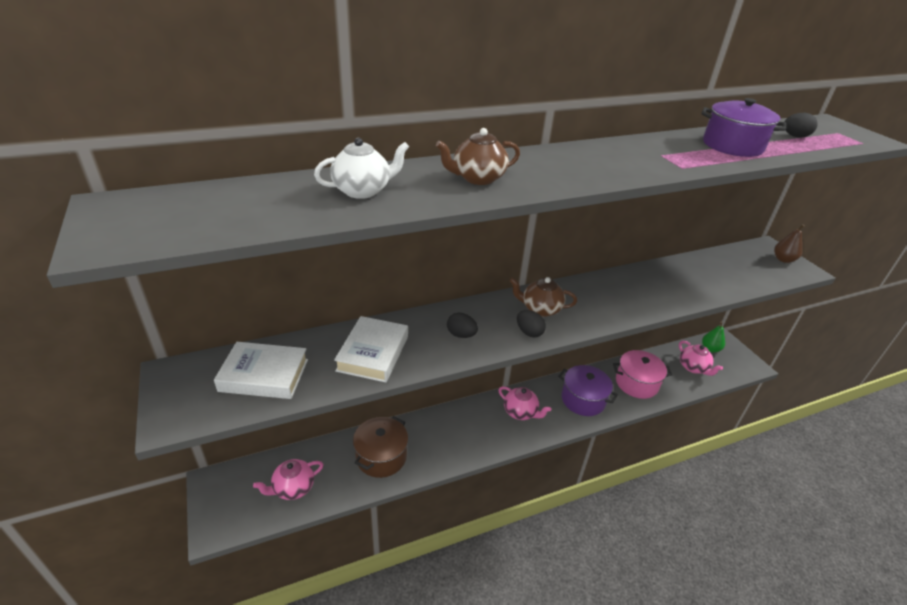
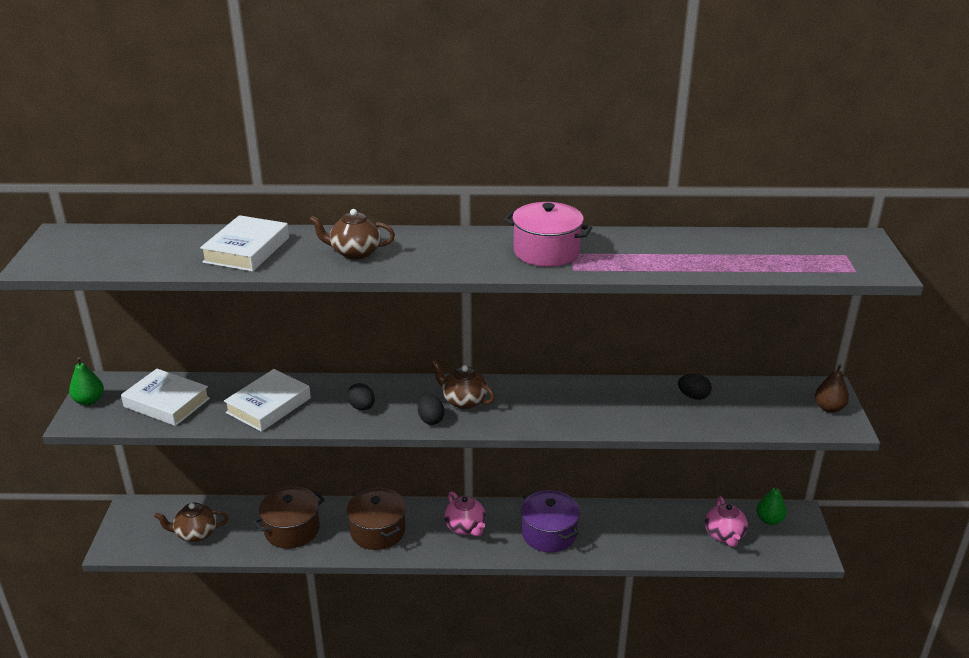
camera: 25 degrees right, 5 degrees down
(171, 394) = (89, 401): none -> green pear
(293, 488) = (196, 533): pink teapot -> brown teapot
(363, 191) = (247, 250): white teapot -> white book
(455, 436) = (377, 531): none -> brown pot
(636, 383) = (631, 533): pink pot -> pink pot (546, 251)
(732, 146) = (672, 254): purple pot -> none
(795, 136) = (774, 252): black egg -> black egg (693, 396)

